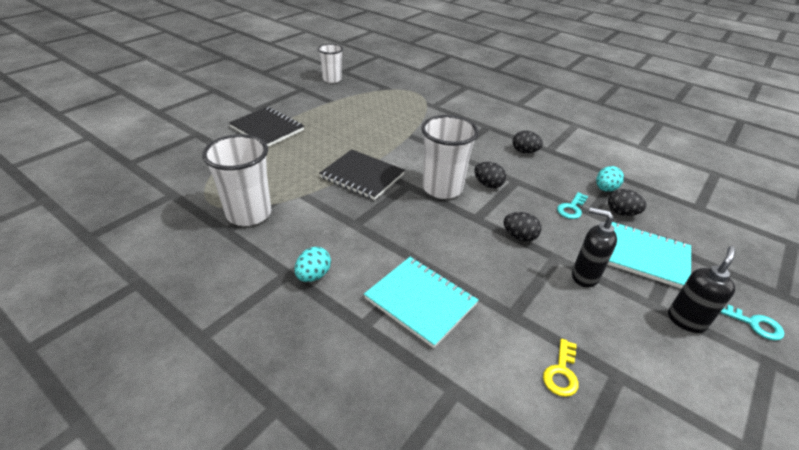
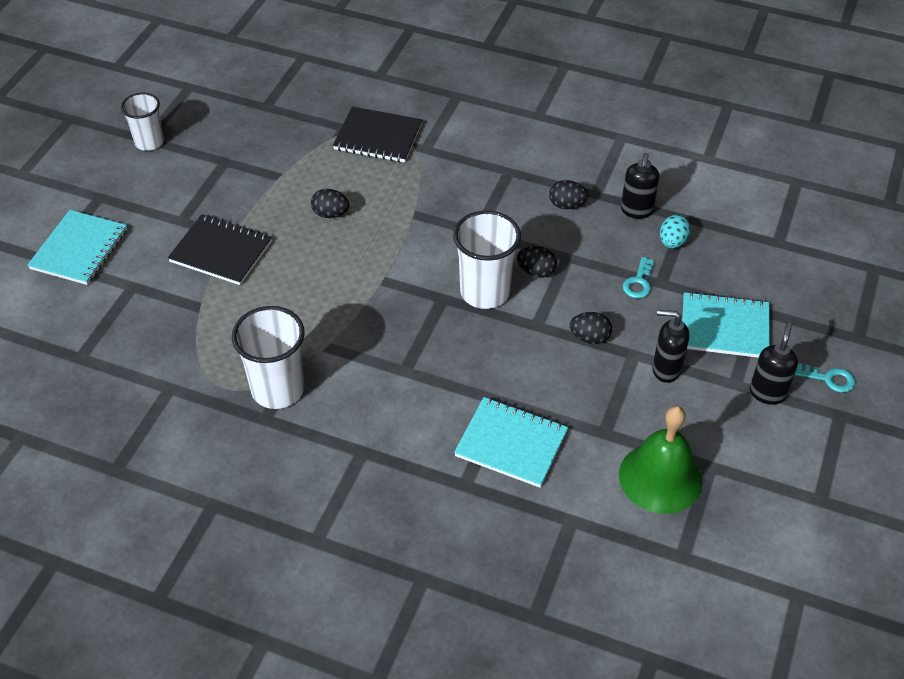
camera: 15 degrees left, 10 degrees up
(180, 110) = (79, 249): none -> turquoise notebook
(313, 275) = (391, 445): turquoise egg -> none
(332, 79) = (259, 129): white cup -> white cup (149, 142)
(362, 176) = (382, 299): black notebook -> black notebook (378, 137)
(561, 372) = (660, 477): yellow key -> green bell
(579, 165) = (636, 211): none -> black soap dispenser
(621, 213) = (694, 274): black egg -> black egg (330, 214)

